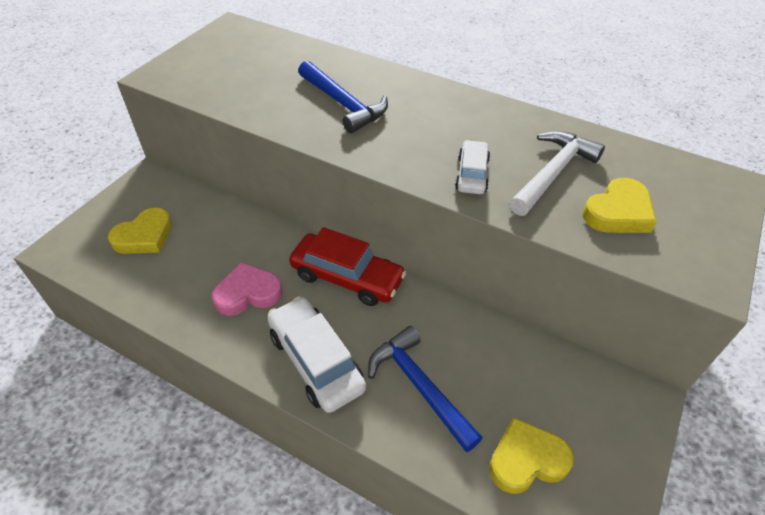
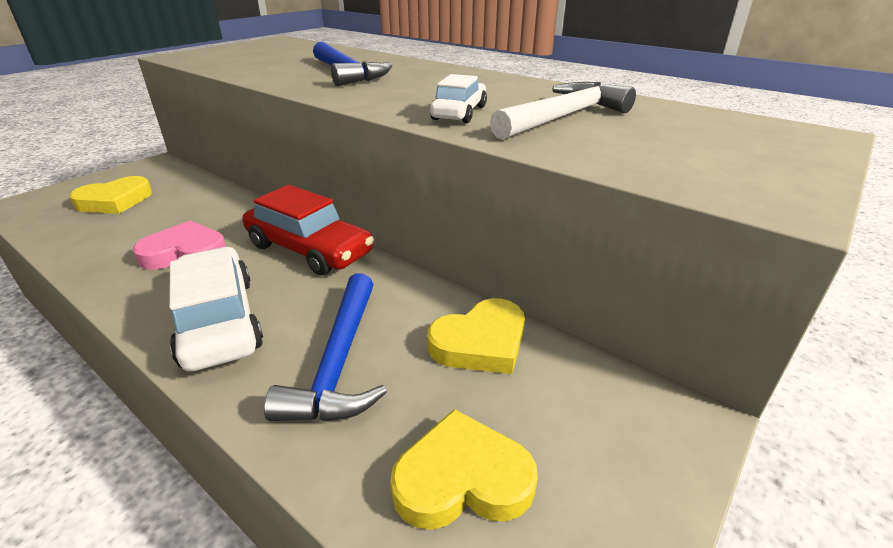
camera: 10 degrees right, 15 degrees down
(419, 386) = (339, 362): blue hammer -> blue hammer turned 150 degrees counterclockwise
(618, 212) = (644, 145): yellow heart -> yellow heart (480, 343)

